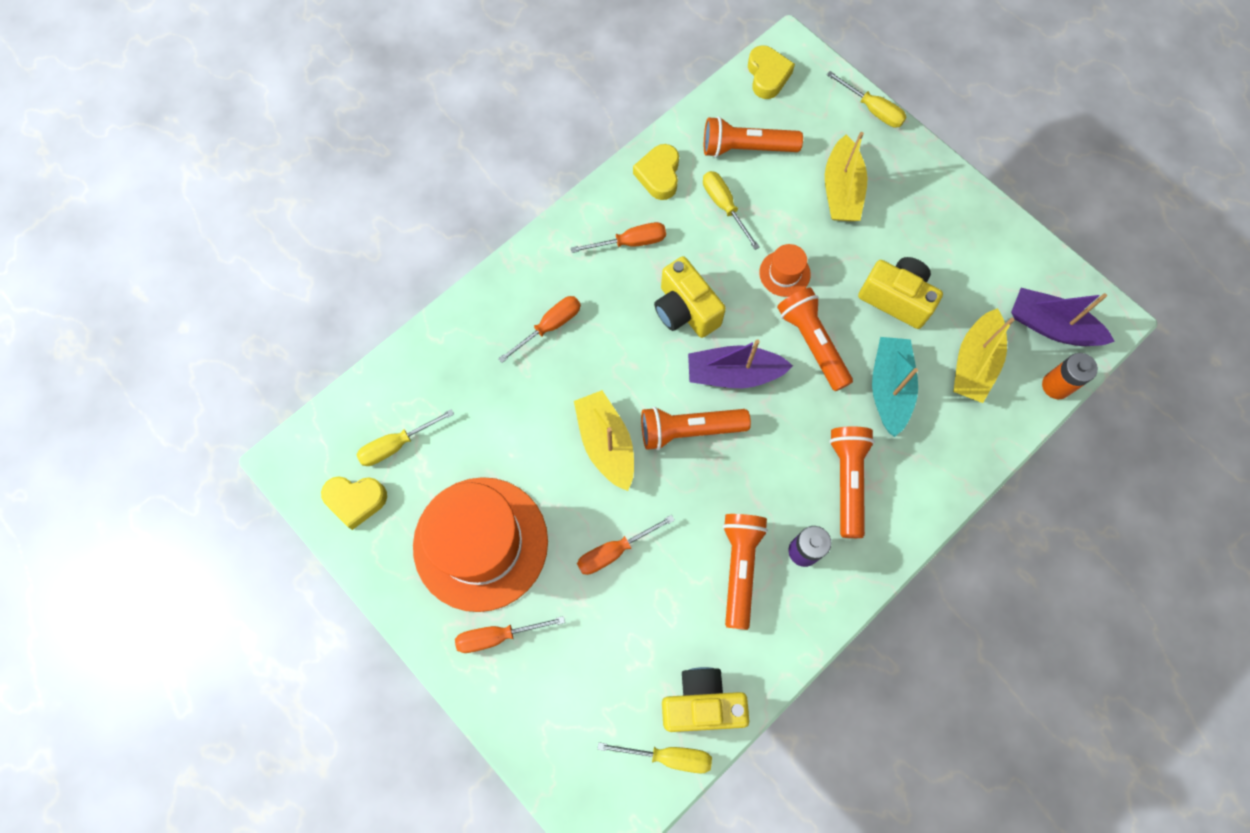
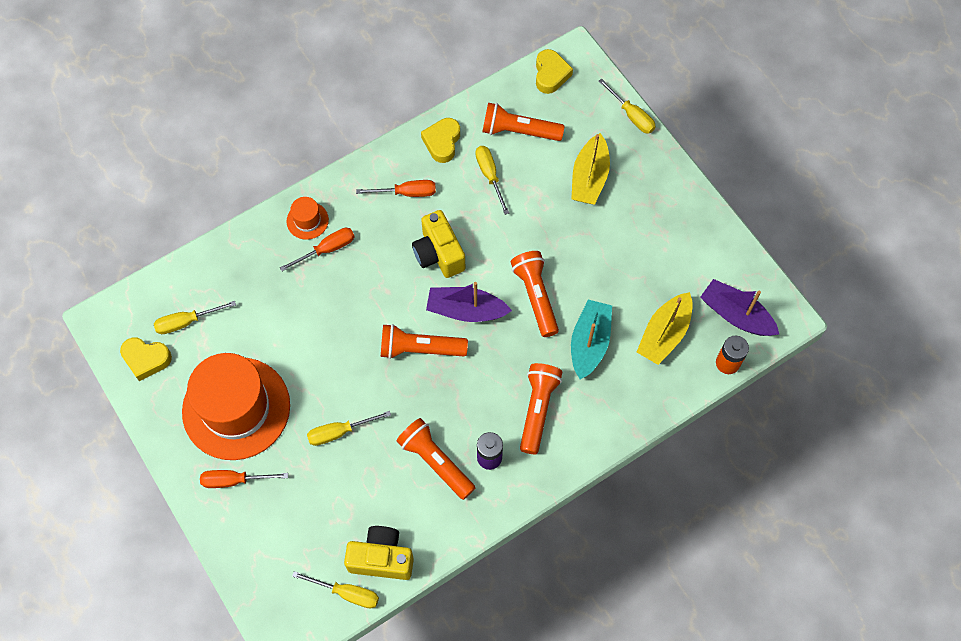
camera: 10 degrees right, 5 degrees down
(606, 443) = (351, 348): yellow boat -> none
(614, 551) = (339, 432): orange screwdriver -> yellow screwdriver
(740, 568) = (435, 461): orange flashlight -> orange flashlight turned 60 degrees counterclockwise
(784, 273) = (526, 237): orange hat -> orange hat (307, 220)
(896, 298) = (613, 272): yellow camera -> none

